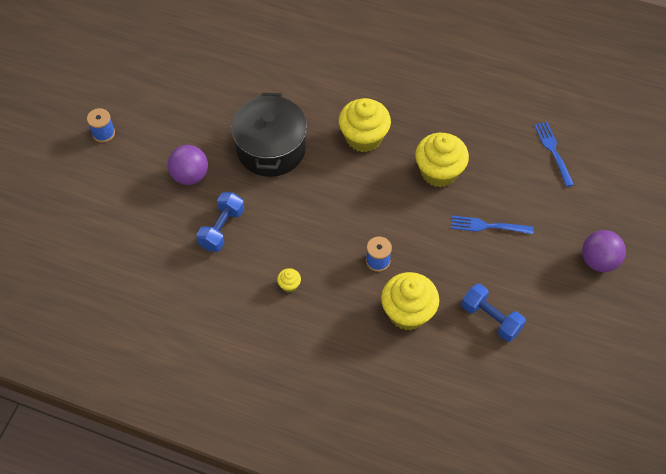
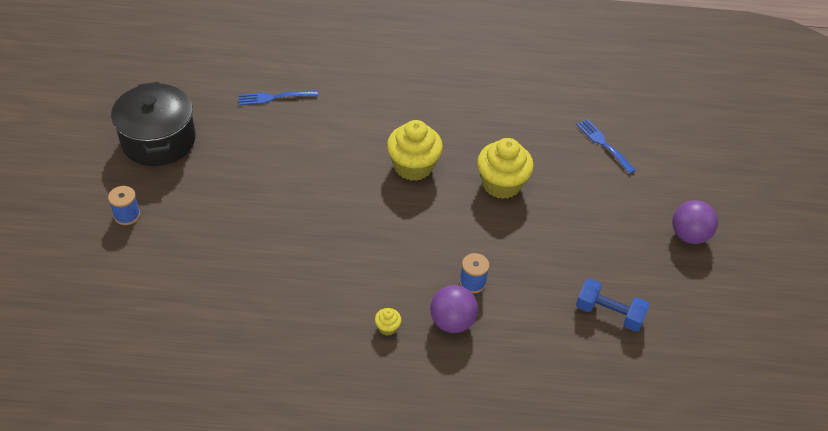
camera: 20 degrees left, 10 degrees down
(190, 175) = (240, 239): purple ball -> purple ball (452, 322)
(222, 228) = (293, 286): blue dumbbell -> none
(271, 149) = (319, 195): black pot -> black pot (158, 140)
(408, 312) = (523, 327): yellow cupcake -> none
(487, 226) = (569, 225): blue fork -> blue fork (274, 97)

